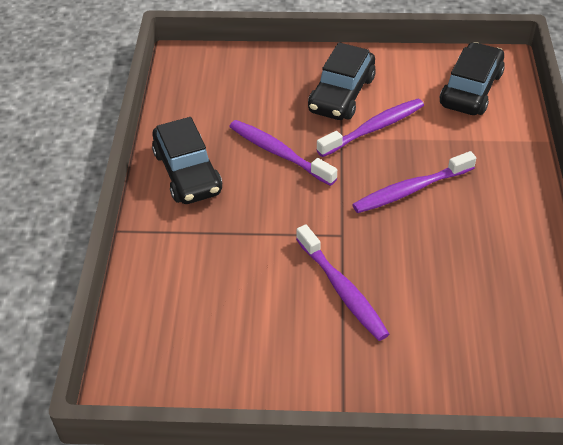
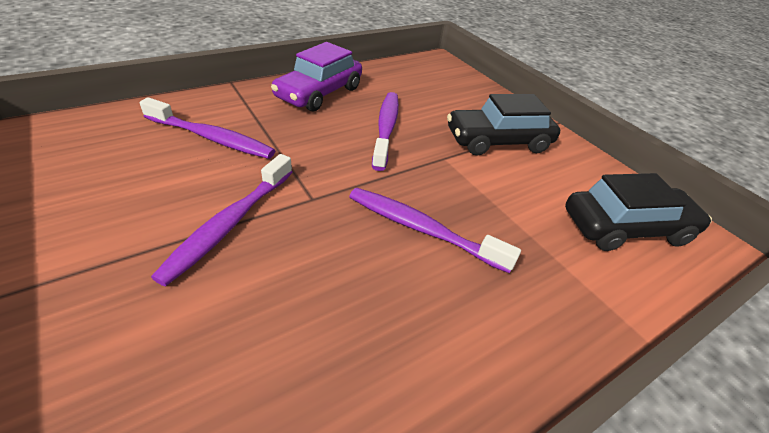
camera: 50 degrees right, 5 degrees down
(187, 172) = (319, 93): black car -> purple car
(374, 128) = (479, 174): purple toothbrush -> purple toothbrush (212, 138)

